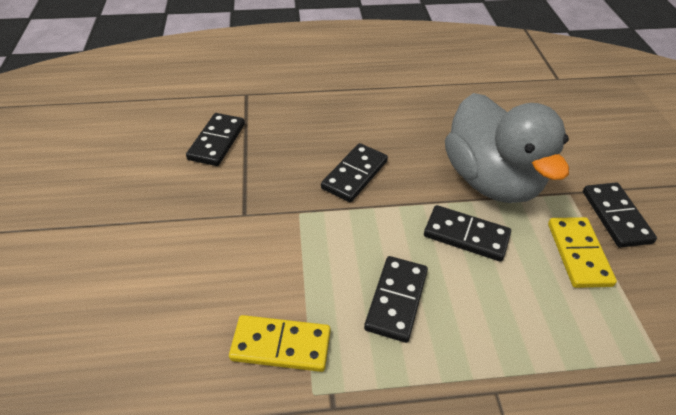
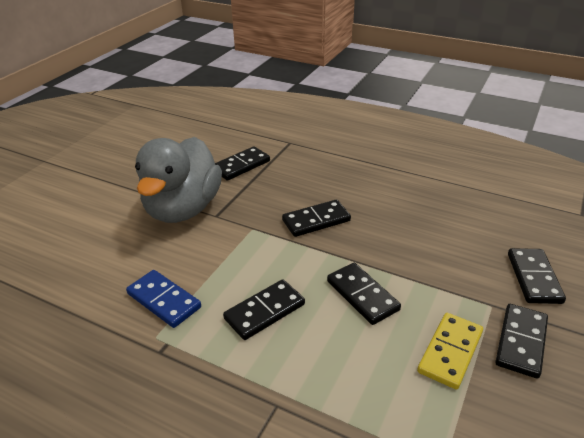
camera: 35 degrees right, 10 degrees down
(281, 345) = (164, 300): yellow domino -> blue domino
(491, 180) = (426, 267): grey duck -> grey duck (183, 209)
(575, 153) = (533, 278): none -> black domino

